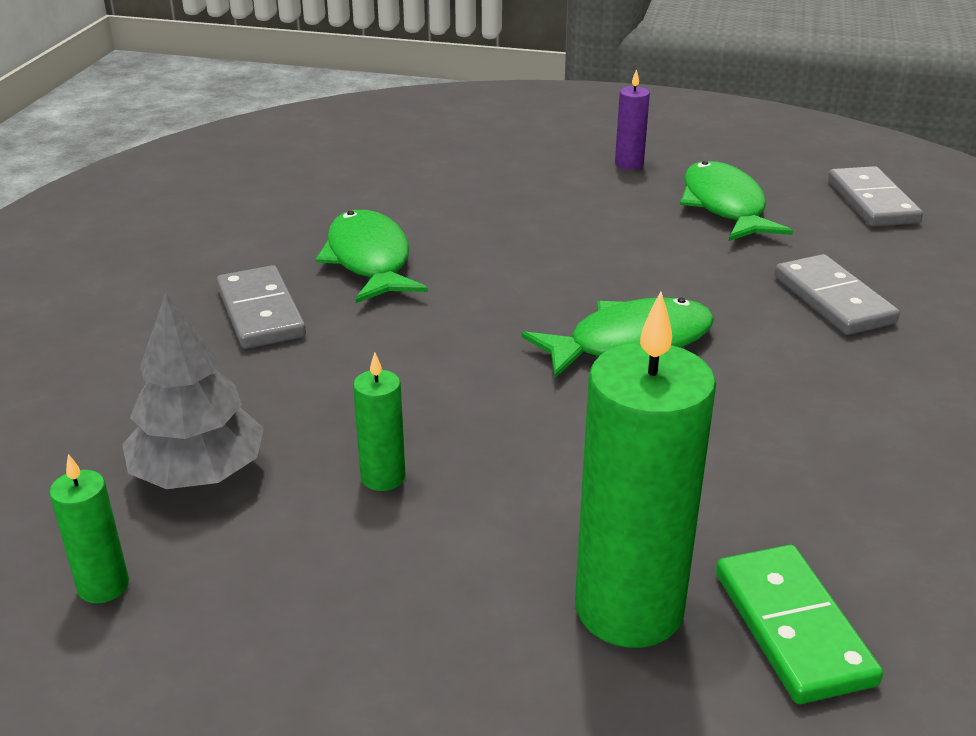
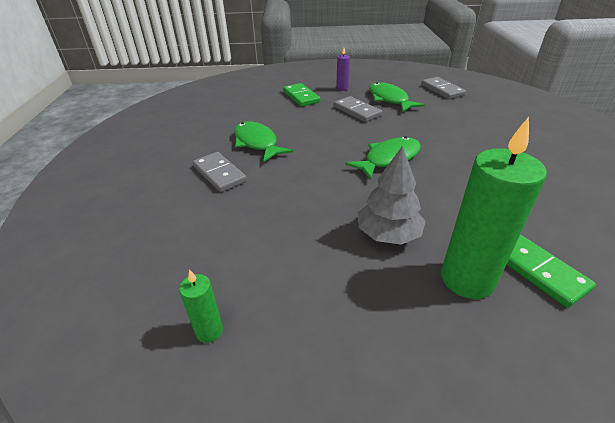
camera: 15 degrees left, 5 degrees up
(199, 473) = (229, 258): grey tree -> grey tree (388, 234)
(383, 477) = (320, 240): green candle -> none
(523, 170) = (301, 97): none -> green domino
(833, 300) = (455, 128): grey domino -> grey domino (357, 111)

